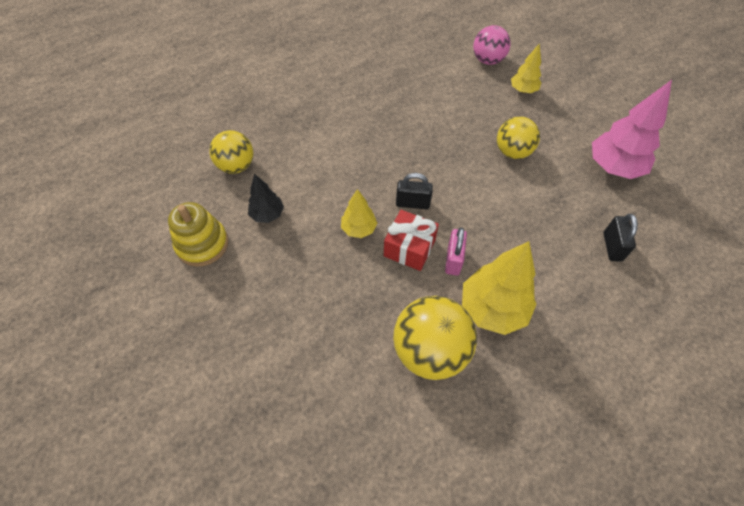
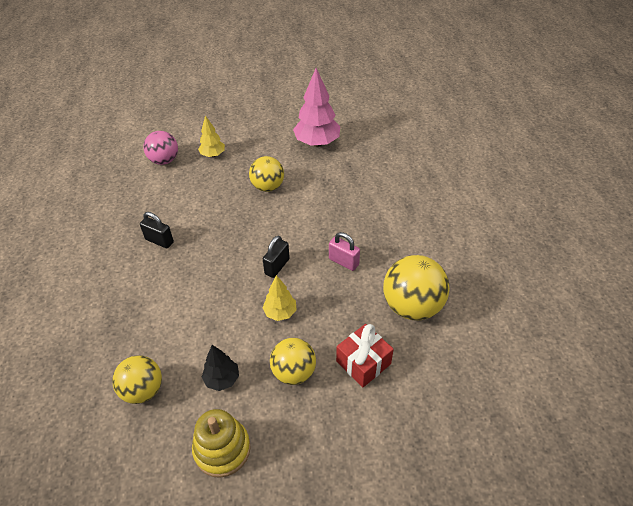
camera: 65 degrees left, 10 degrees down
(297, 267) = (294, 372): none -> yellow ball
(409, 248) = (318, 285): red gift -> red gift (363, 362)
(493, 309) = (395, 256): yellow tree -> none
(612, 246) = (378, 174): black padlock -> black padlock (159, 241)

